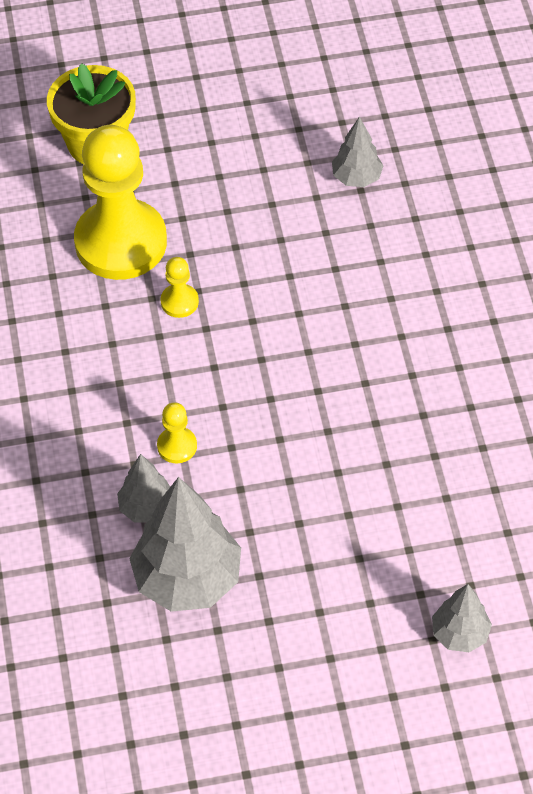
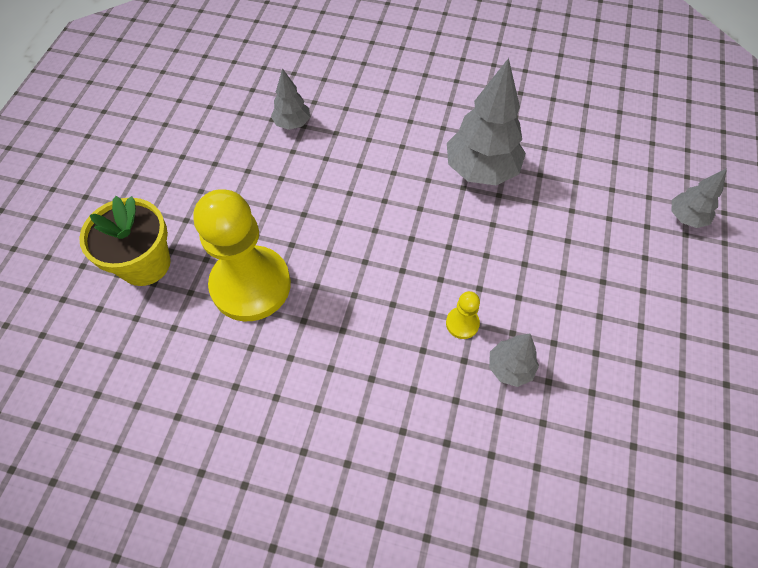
camera: 65 degrees left, 5 degrees up
(179, 302) = (331, 268): yellow pawn -> none
(188, 579) = (586, 365): grey tree -> grey tree (481, 170)

